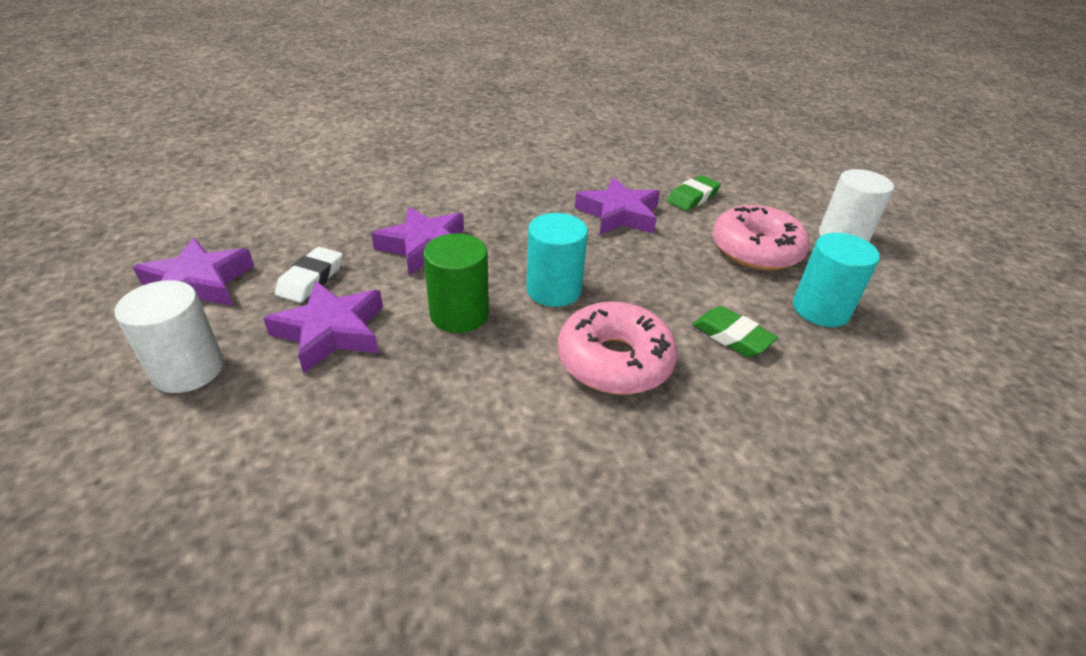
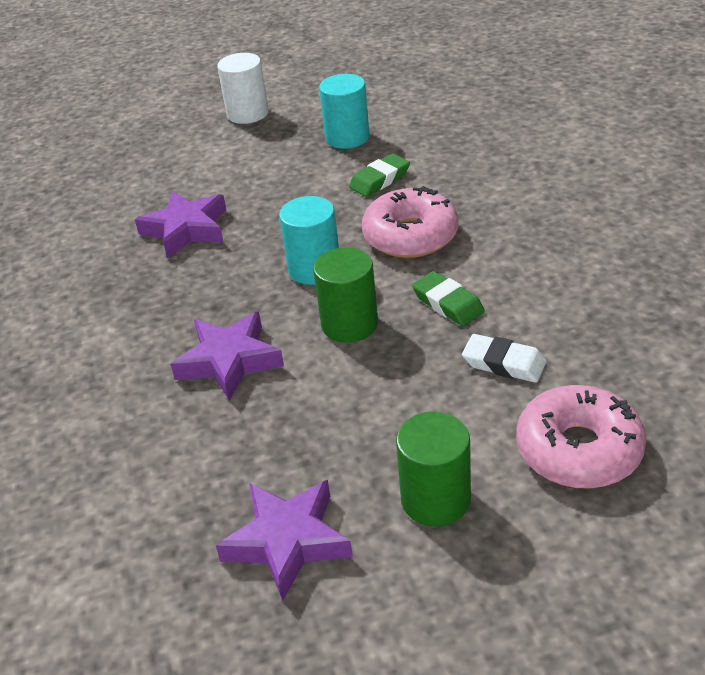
camera: 80 degrees left, 0 degrees up
(188, 369) = (435, 499): white cylinder -> green cylinder
(311, 279) = (284, 441): white eraser -> white eraser (504, 363)
(331, 332) = (375, 406): purple star -> none
(692, 197) = (162, 183): green eraser -> green eraser (448, 303)
(756, 250) = (262, 157): pink donut -> pink donut (578, 450)

